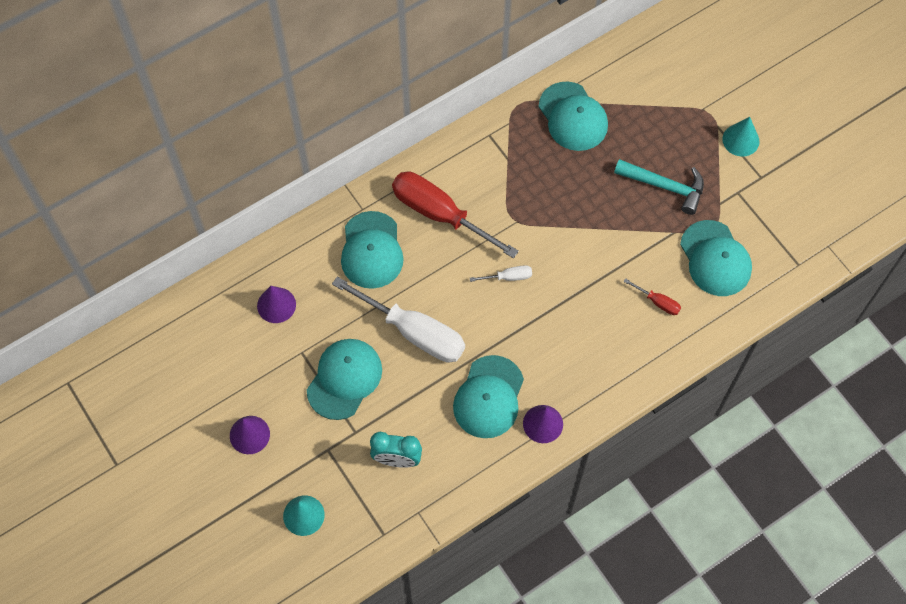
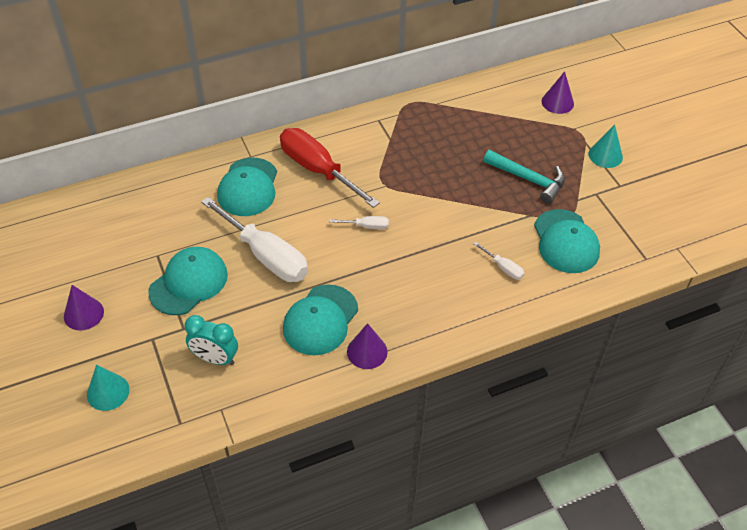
camera: 10 degrees right, 15 degrees down
(276, 305) = (148, 215): purple cone -> purple cone (557, 102)
(573, 117) = (456, 117): turquoise cap -> none
(657, 302) = (503, 268): red screwdriver -> white screwdriver

